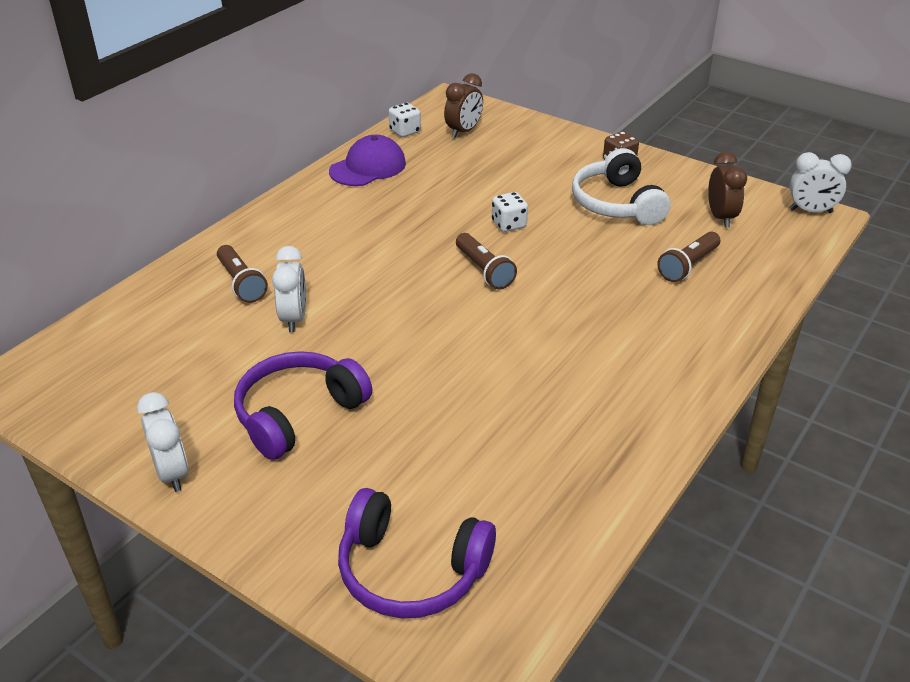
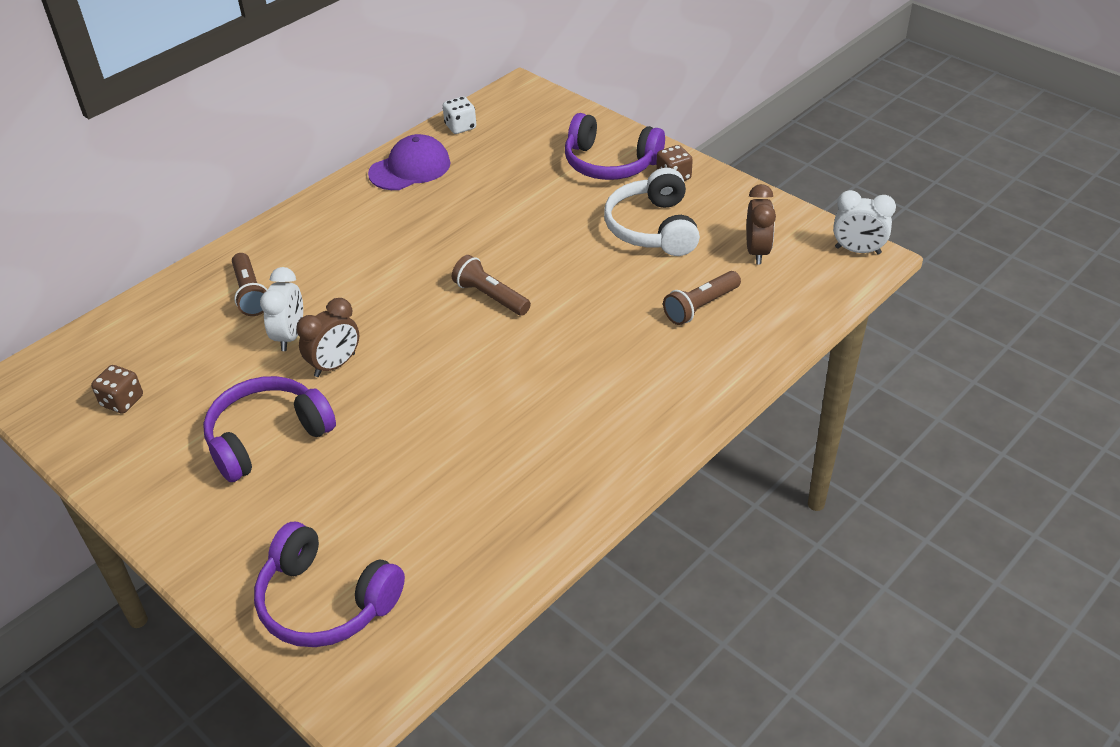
camera: 10 degrees right, 5 degrees up
(132, 392) = (122, 401): none -> brown dice
(172, 473) = (139, 486): white clock -> none
(463, 131) = (521, 130): brown clock -> brown clock (335, 365)
(484, 270) = (490, 297): brown flashlight -> brown flashlight turned 150 degrees clockwise
(509, 224) = (532, 245): white dice -> none
(556, 154) = (610, 163): none -> purple headphones

